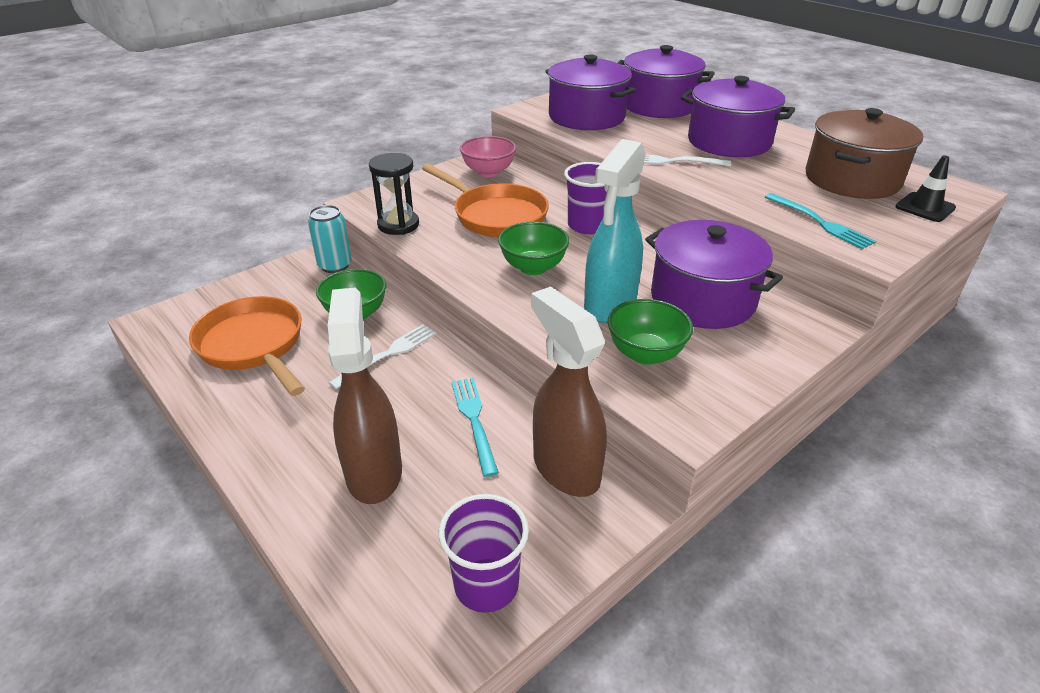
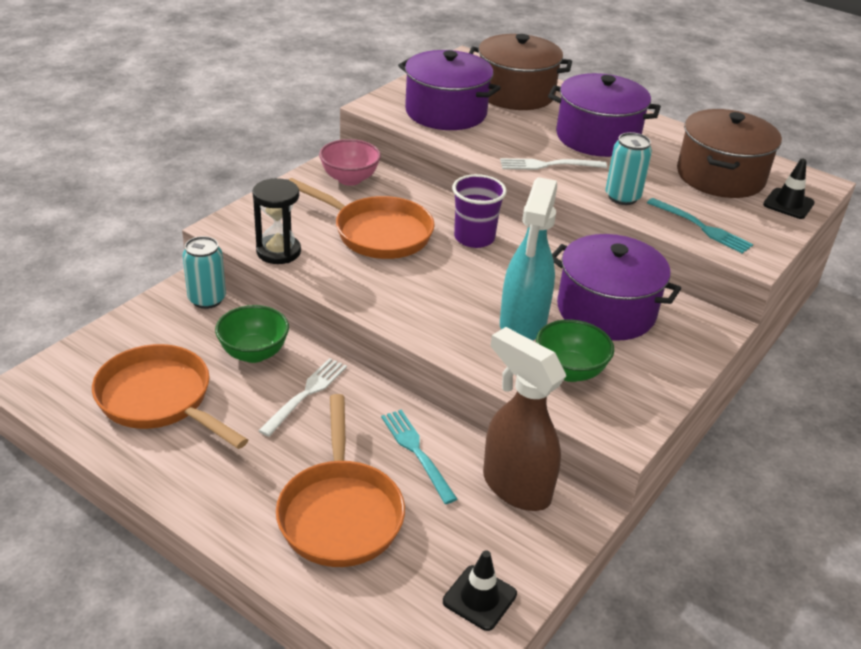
camera: 15 degrees left, 0 degrees up
(374, 472) = (340, 513): brown spray bottle -> orange pan
(486, 585) = (479, 598): purple cup -> black traffic cone
(533, 267) = (436, 290): green bowl -> none
(659, 105) = (515, 93): purple pot -> brown pot
(740, 191) = (622, 197): none -> turquoise can

